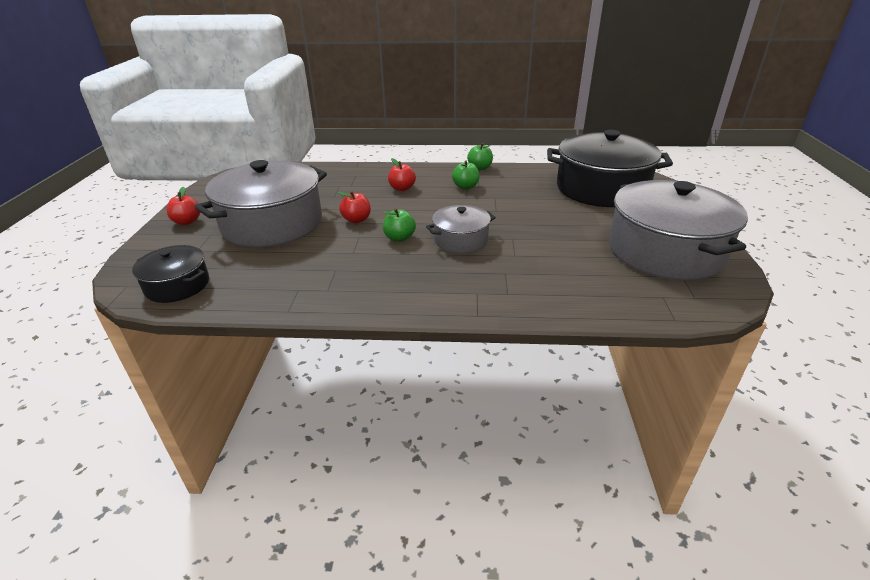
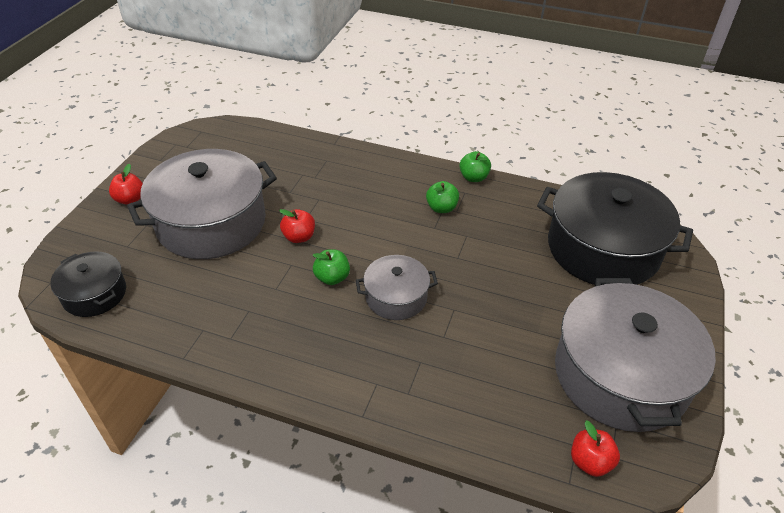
camera: 15 degrees right, 10 degrees up
(402, 188) = (368, 195): red apple -> red apple (590, 461)

